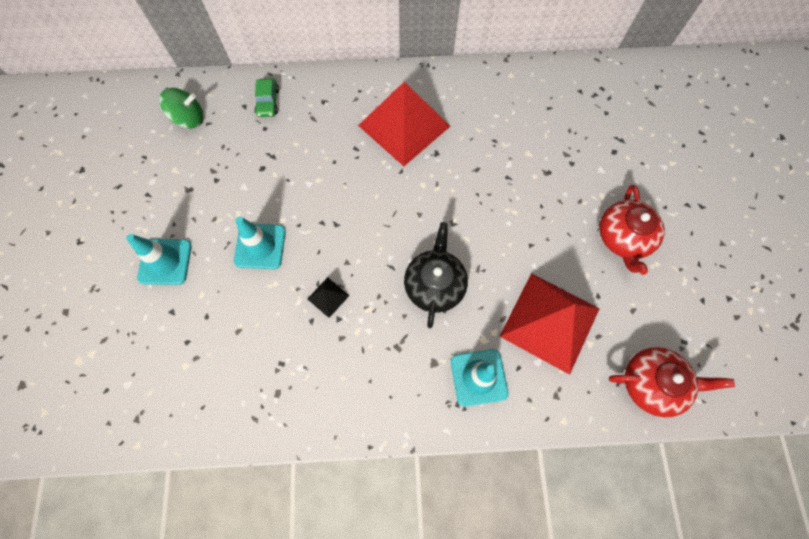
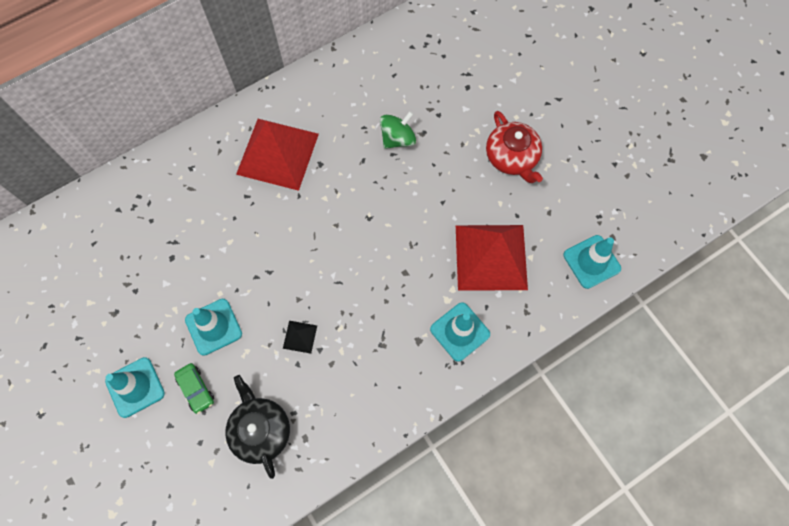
camera: 30 degrees left, 0 degrees up
(189, 119) = (72, 248): green spinning top -> green spinning top (397, 138)
(268, 102) = (138, 194): green car -> green car (196, 389)
(434, 284) = (383, 277): black teapot -> black teapot (260, 430)
(652, 383) = (591, 262): red teapot -> turquoise traffic cone

